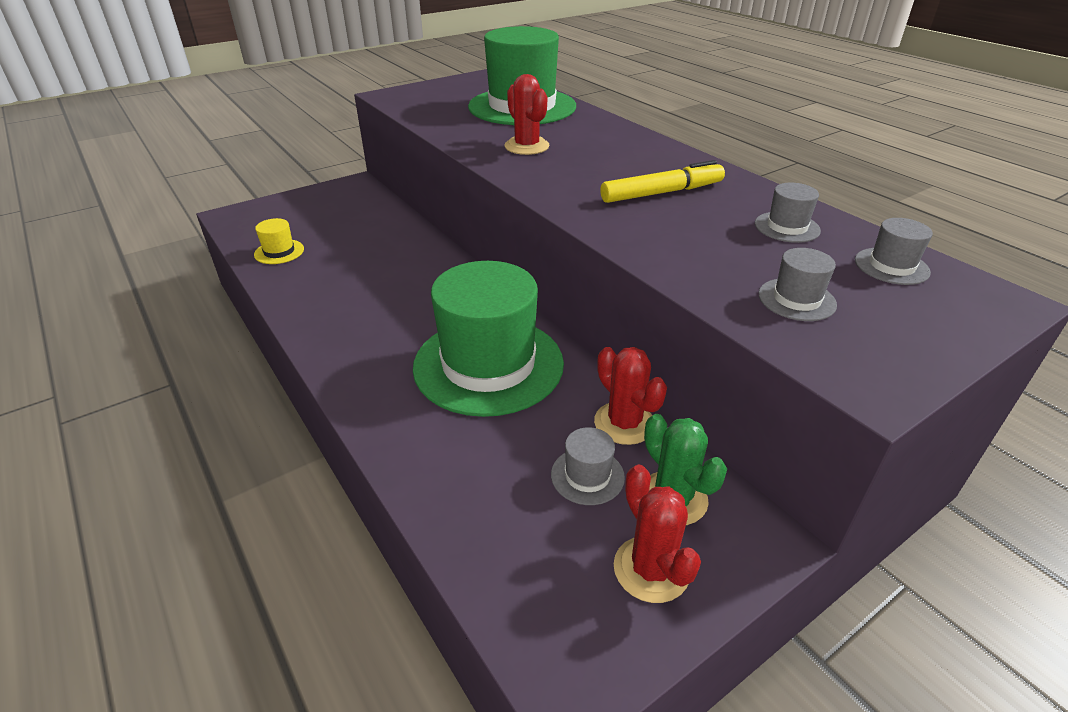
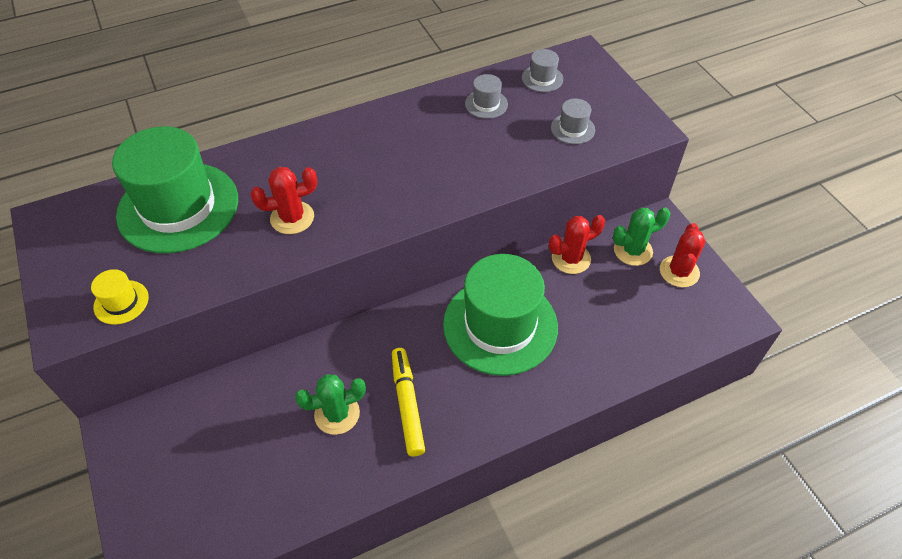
camera: 80 degrees left, 15 degrees up
(279, 252) = (268, 502): yellow hat -> yellow hat (121, 302)
(364, 271) = (337, 414): none -> green cactus
(587, 476) = (614, 286): grey hat -> none
(651, 569) = (679, 271): red cactus -> red cactus turned 60 degrees counterclockwise
(662, 193) = (418, 150): yellow marker -> yellow marker (407, 404)

